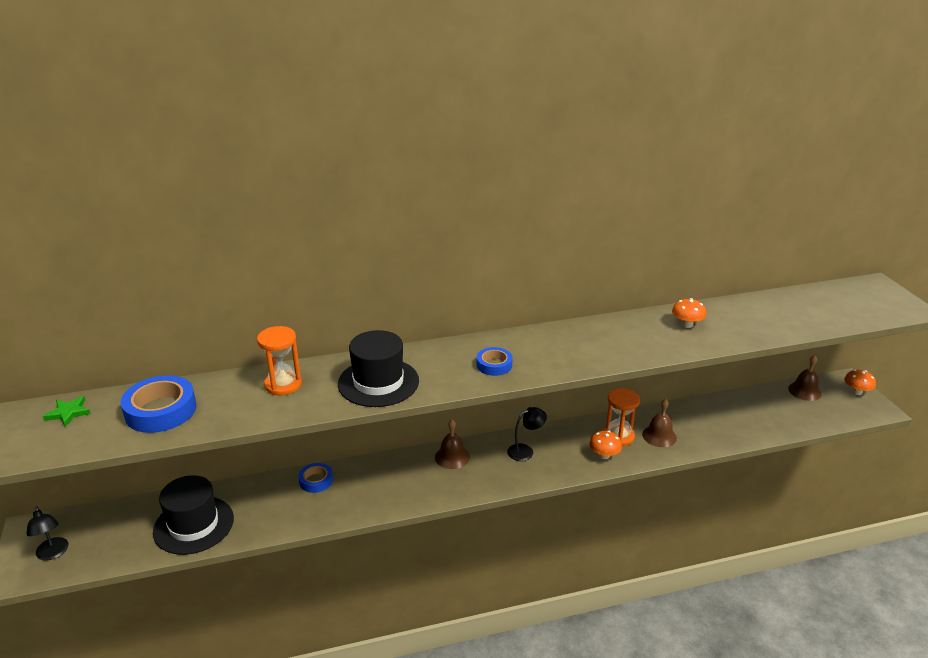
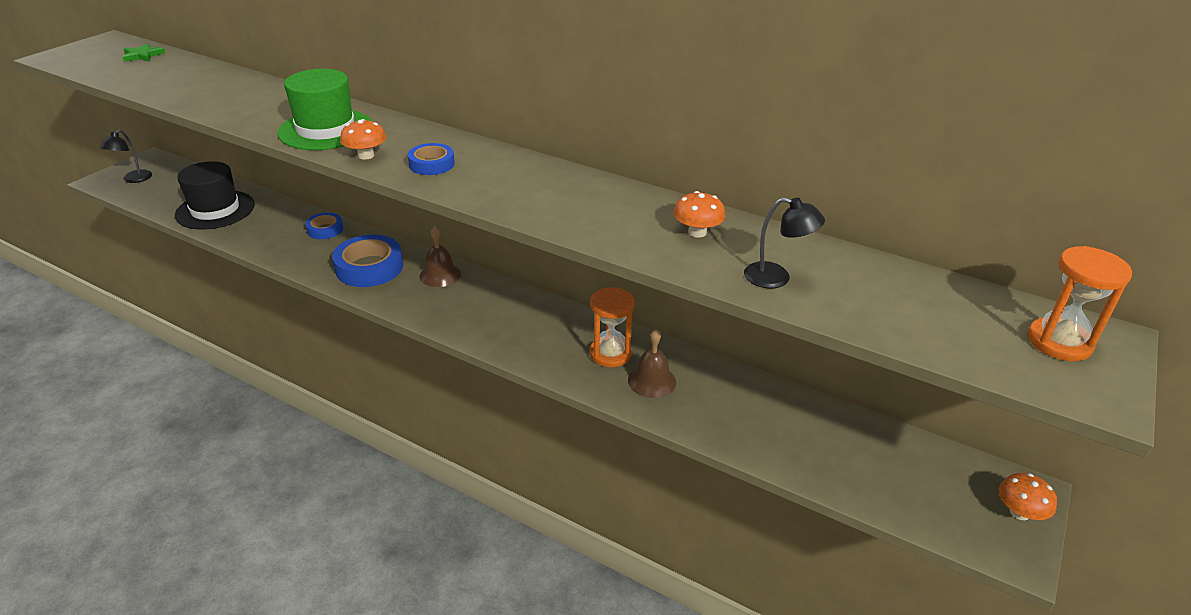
camera: 45 degrees right, 5 degrees up
(161, 410) = (180, 78): blue tape -> blue tape (369, 267)
(283, 384) = (271, 99): orange hourglass -> orange hourglass (1059, 342)
(378, 382) = (326, 130): black hat -> green hat
(525, 451) = (504, 309): black lamp -> black lamp (776, 278)
(604, 455) = (564, 359): orange mushroom -> orange mushroom (366, 155)
(804, 391) = (932, 459): brown bell -> none

